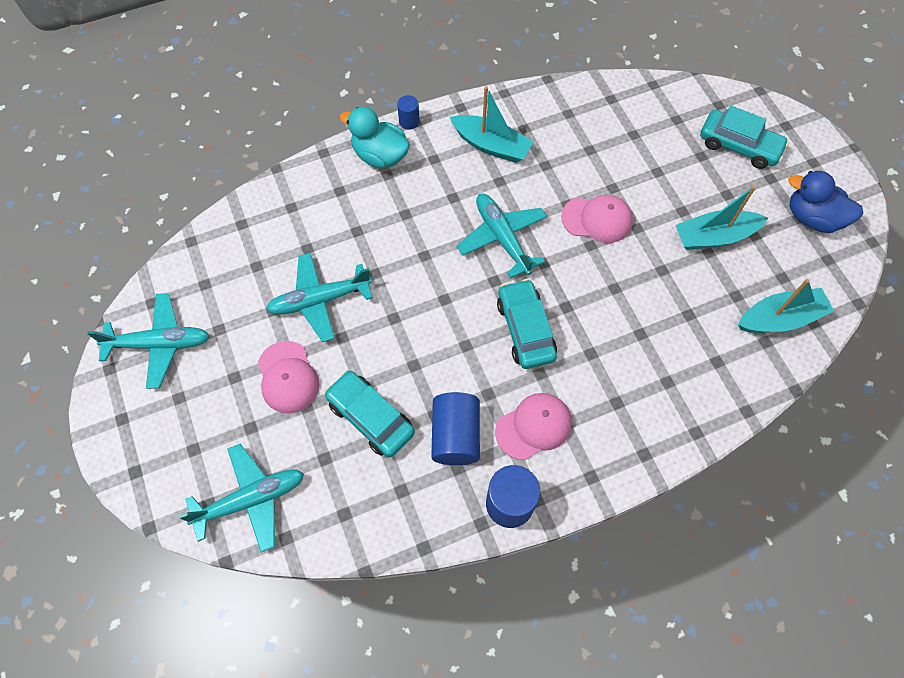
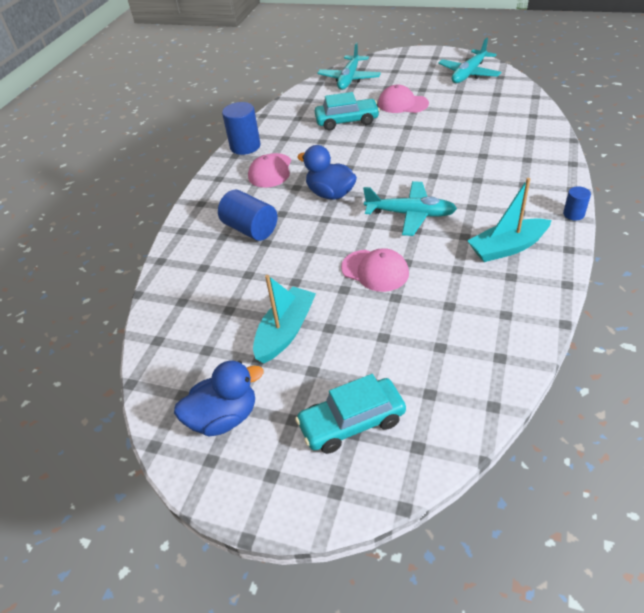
camera: 135 degrees right, 20 degrees down
(319, 300) = (442, 126): turquoise plane -> none
(380, 156) = (546, 187): turquoise duck -> none
(455, 435) = (301, 143): blue cylinder -> blue cylinder (250, 229)
(525, 329) = (330, 194): turquoise car -> blue duck
(597, 219) = (375, 270): pink cap -> pink cap turned 105 degrees counterclockwise
(779, 318) = (184, 322): turquoise boat -> none

